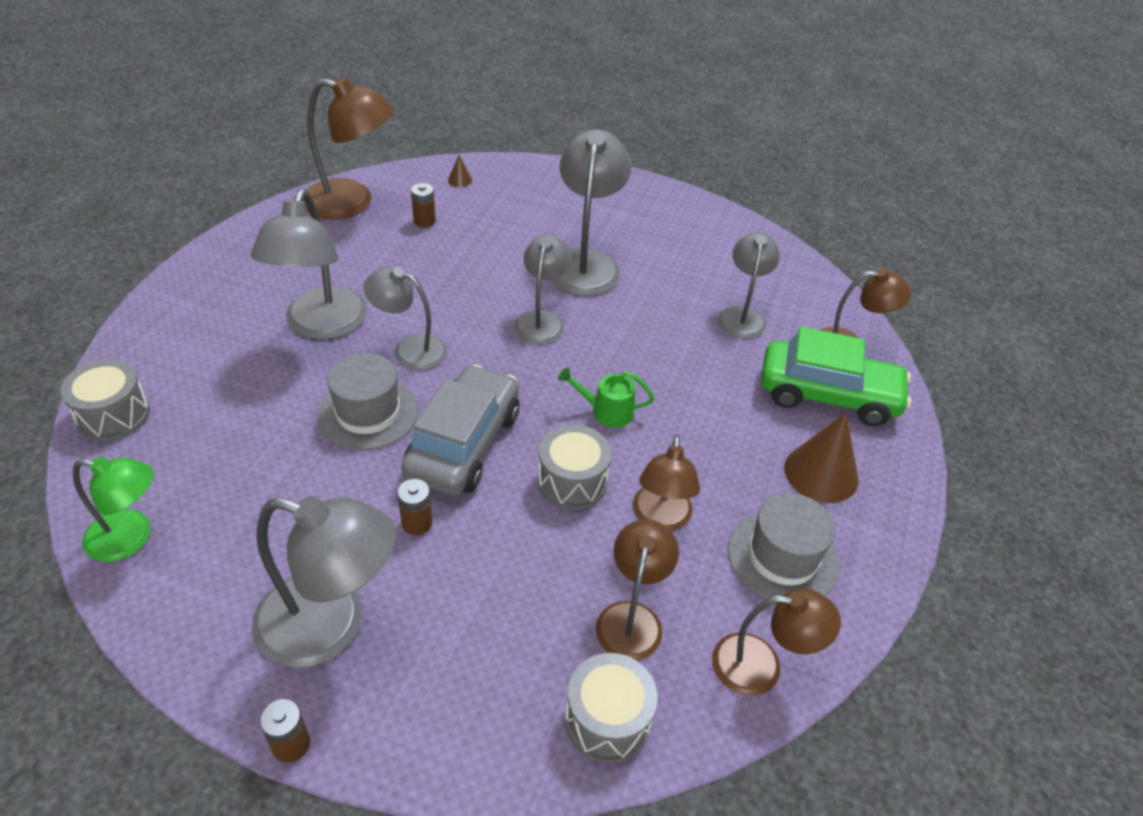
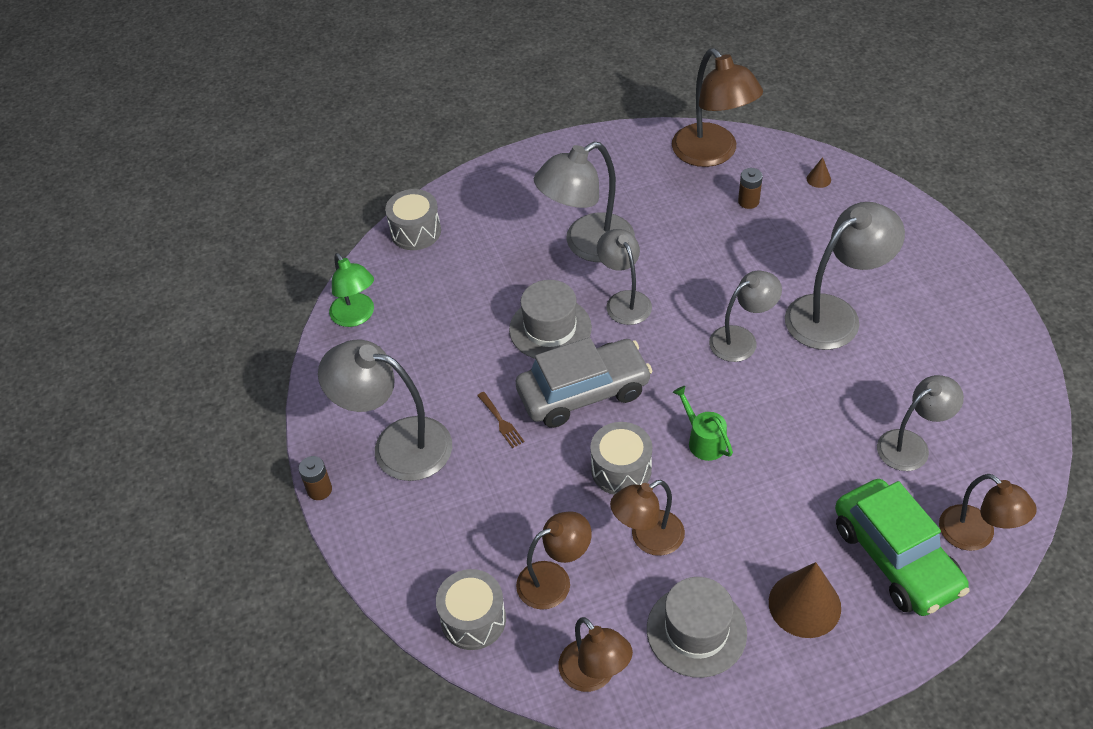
camera: 55 degrees right, 5 degrees up
(331, 626) = (397, 444): grey lamp -> grey lamp turned 135 degrees clockwise
(417, 523) = (501, 422): brown battery -> brown fork

